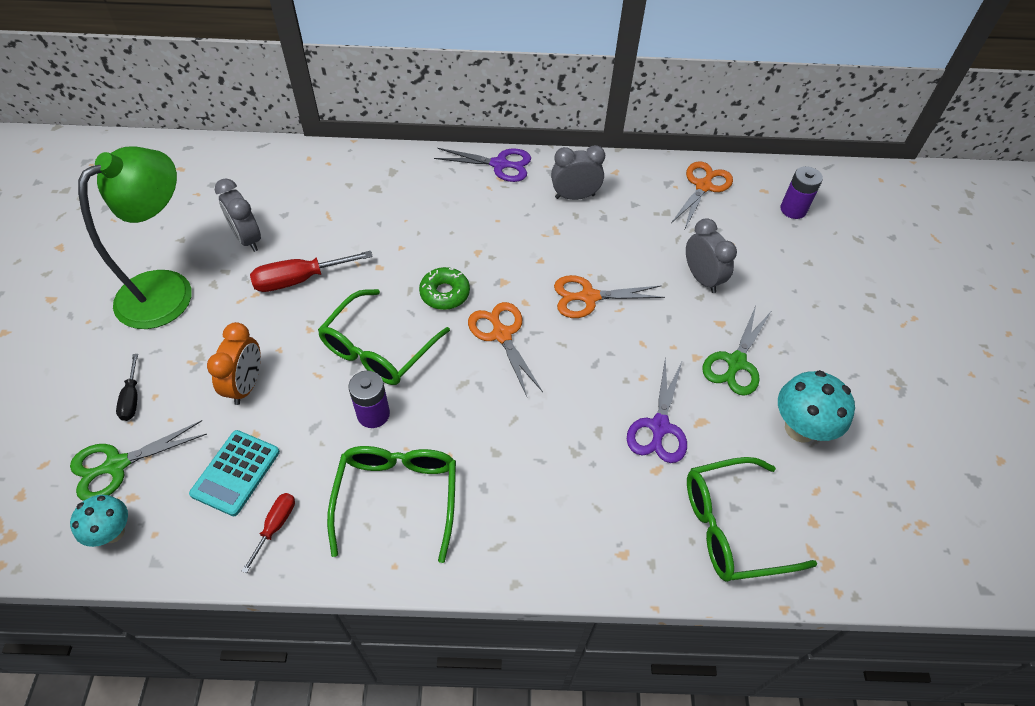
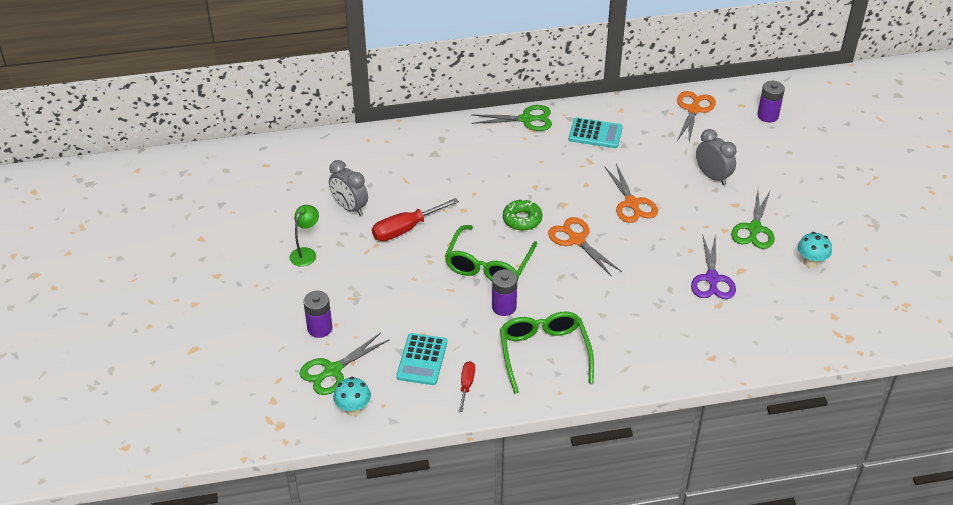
camera: 10 degrees left, 10 degrees down
(132, 398) = (320, 328): black screwdriver -> purple battery
(168, 289) = (306, 253): green lamp -> green lamp, size x0.44
(246, 385) = (401, 305): orange clock -> none
(500, 164) = (526, 119): purple scissors -> green scissors
(575, 196) = (595, 134): grey clock -> turquoise calculator
(588, 297) = (632, 204): orange scissors -> orange scissors turned 90 degrees counterclockwise
(731, 527) = (780, 329): green glasses -> none
(800, 428) = (811, 262): turquoise mushroom -> turquoise mushroom, size x0.64

